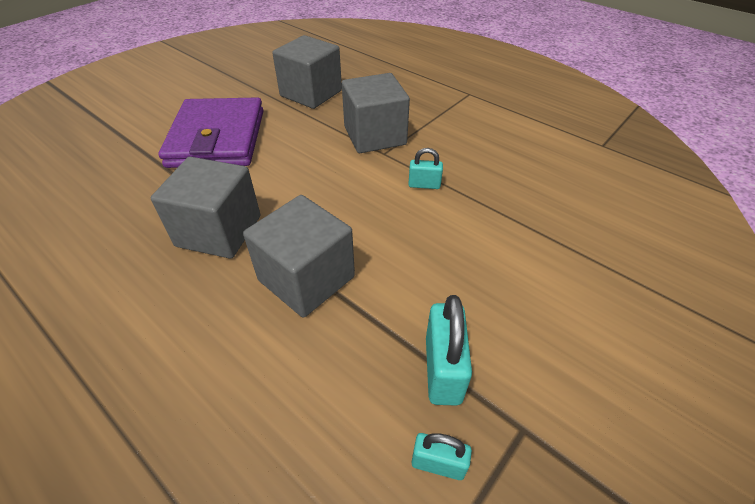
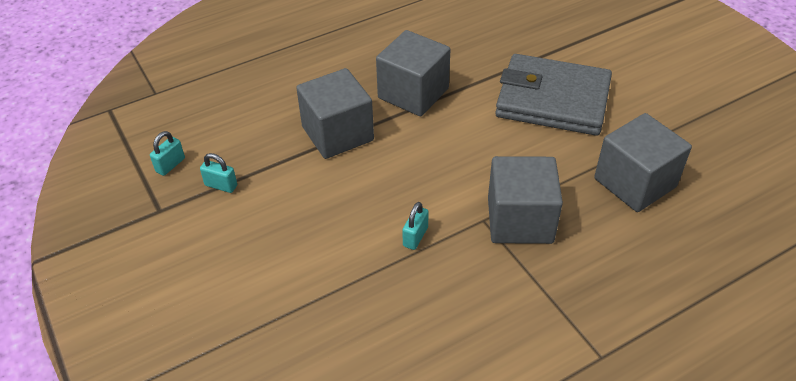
camera: 110 degrees right, 0 degrees up
(217, 138) = (552, 100): purple wallet -> grey wallet
(443, 370) = (221, 185): turquoise padlock -> turquoise padlock, size x0.59

